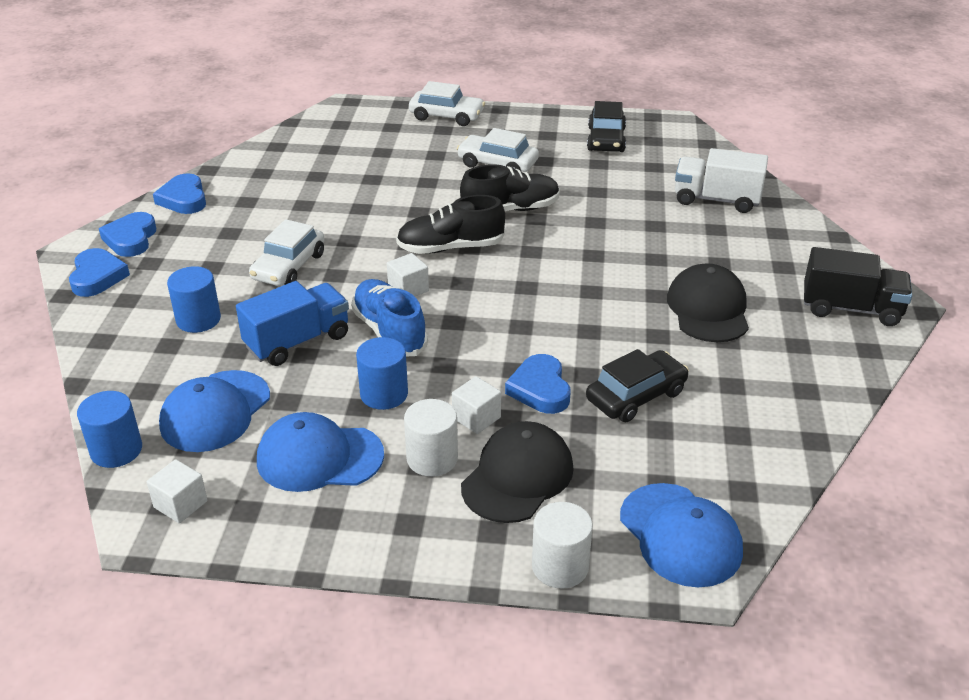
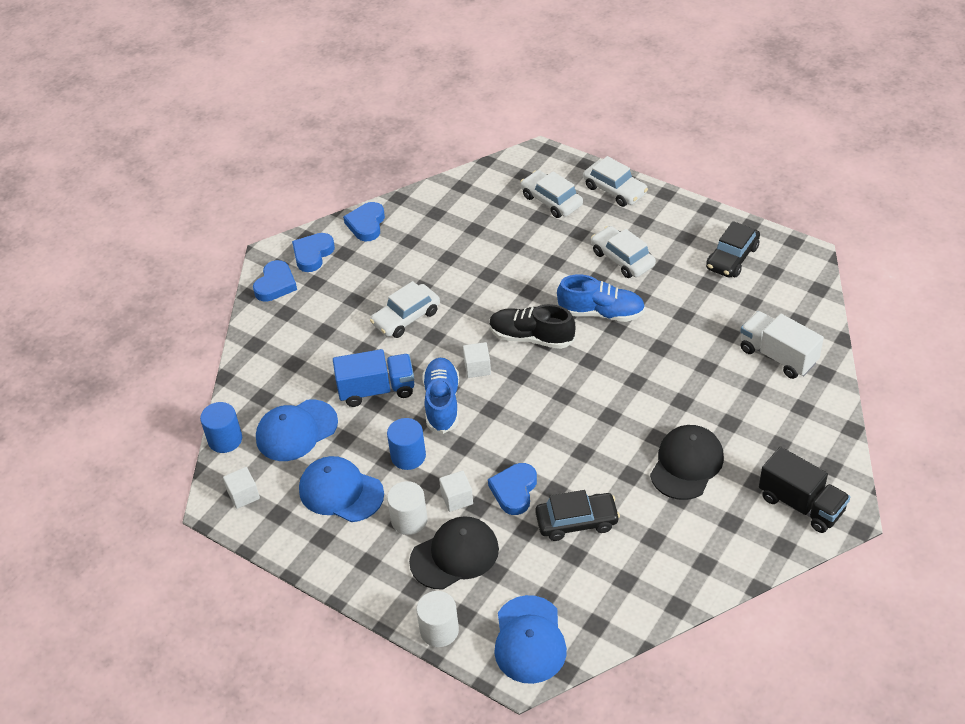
camera: 30 degrees right, 10 degrees up
(198, 320) = (322, 347): blue cylinder -> none
(386, 137) = (551, 200): none -> white car
(510, 210) = (601, 313): black shoe -> blue shoe

